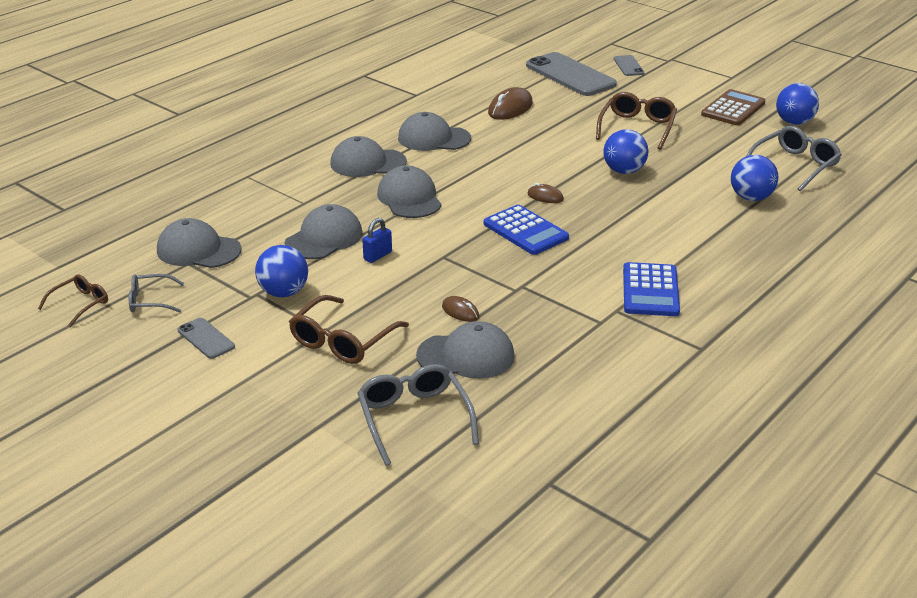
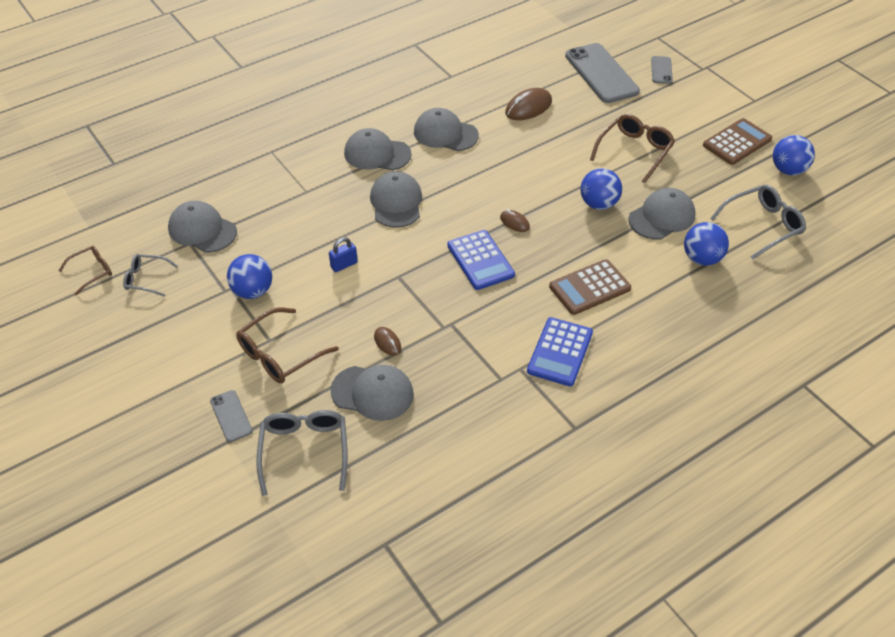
camera: 15 degrees right, 15 degrees up
(206, 338) = (174, 329): grey phone -> grey phone (231, 416)
(324, 238) = (307, 236): grey cap -> grey cap (662, 217)
(652, 236) = (589, 287): none -> brown calculator

